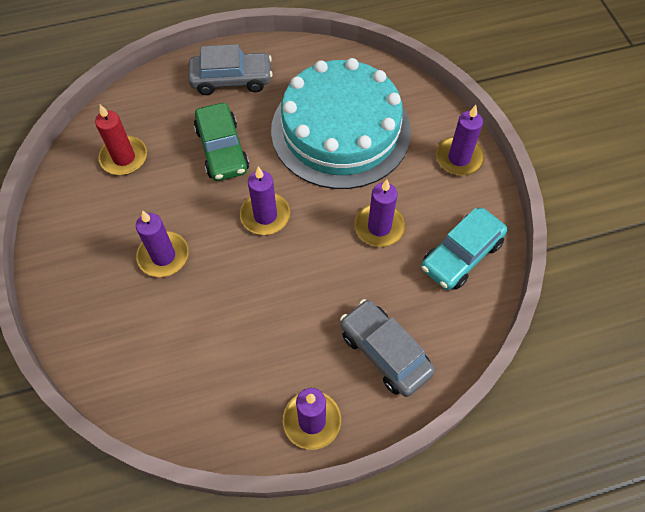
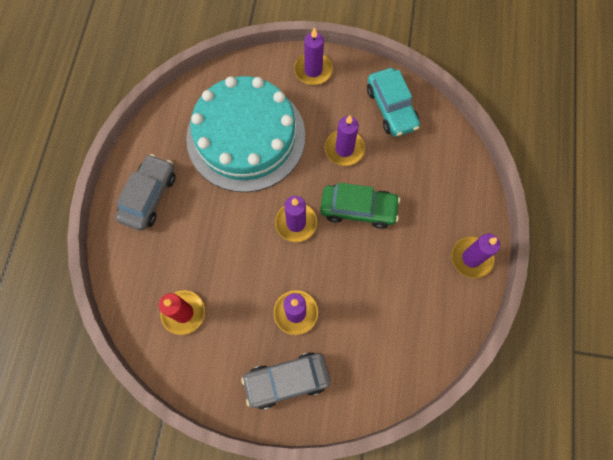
camera: 65 degrees left, 10 degrees up
(222, 149) = (217, 231): green car -> green car (358, 209)
(384, 352) = (441, 190): grey car -> grey car (287, 380)

